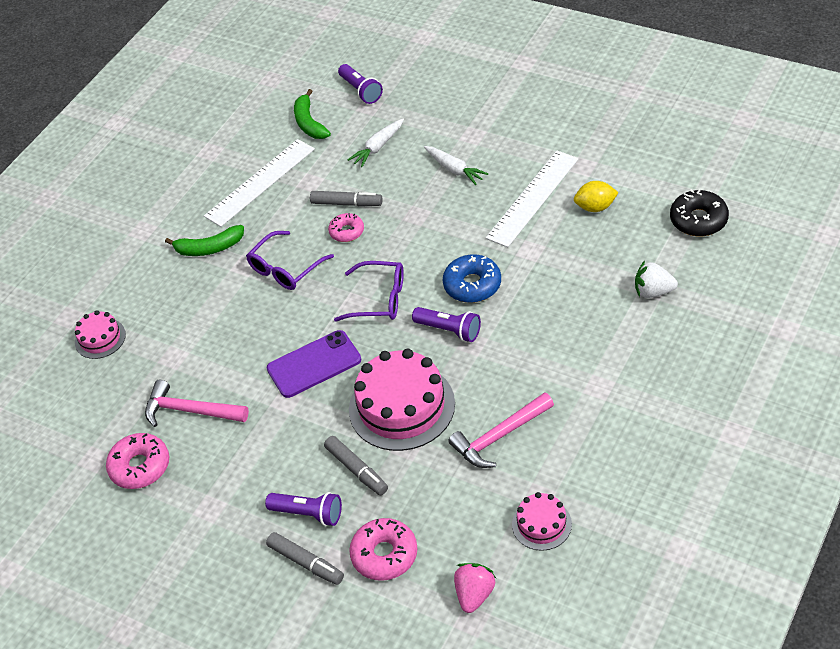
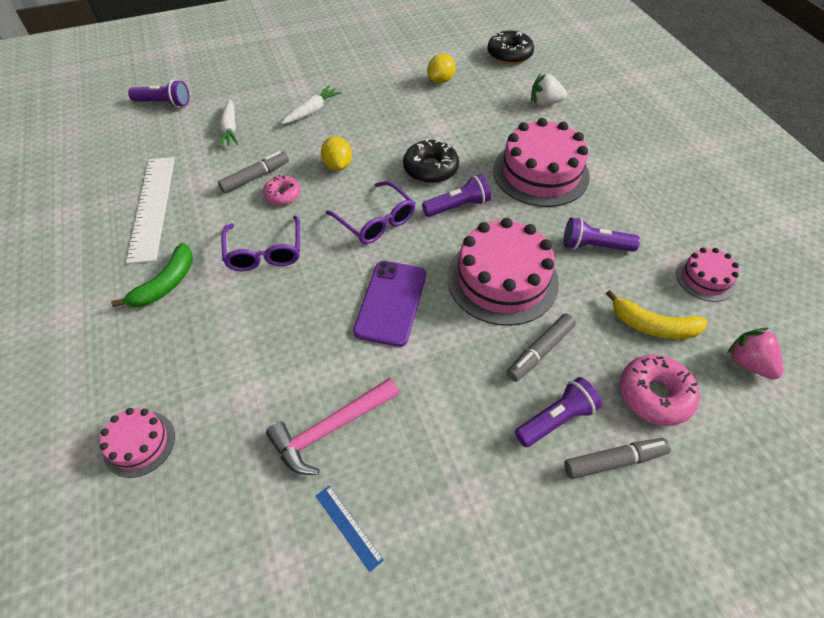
camera: 55 degrees left, 5 degrees up
(140, 466) = (348, 527): pink donut -> blue ruler
(309, 123) = (144, 144): green banana -> none
(357, 470) = (540, 351): grey marker -> grey marker turned 135 degrees clockwise
(379, 299) = (376, 221): purple glasses -> purple glasses turned 90 degrees clockwise
(411, 233) = (338, 165): none -> yellow lemon
(451, 518) = (652, 326): none -> yellow banana
(454, 169) = (312, 111): white carrot -> white carrot turned 45 degrees counterclockwise
(472, 285) = (430, 169): blue donut -> black donut
(499, 436) = (594, 246): pink hammer -> purple flashlight
(532, 198) = (393, 97): white ruler -> none
(550, 351) = (540, 173): none -> pink cake
(653, 291) = (545, 103): white strawberry -> white strawberry turned 45 degrees clockwise

